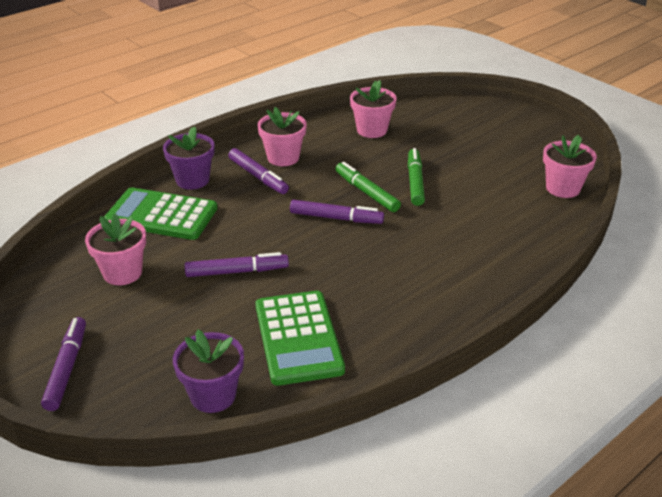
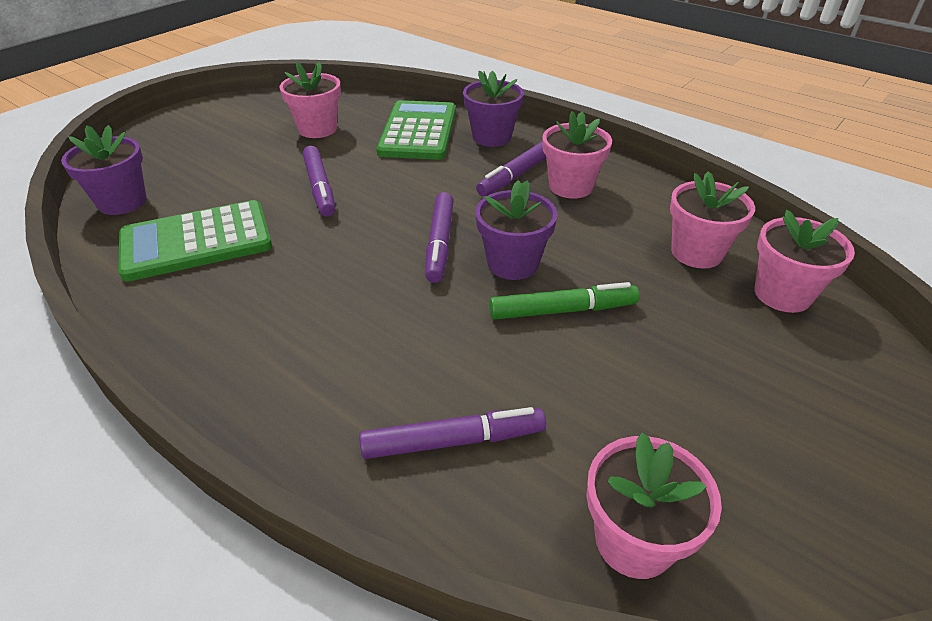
camera: 80 degrees right, 5 degrees up
(67, 368) = (185, 129): purple marker -> purple marker (453, 441)
(366, 192) = (512, 263): green marker -> purple flower pot
(413, 115) = (782, 294): none -> pink flower pot

